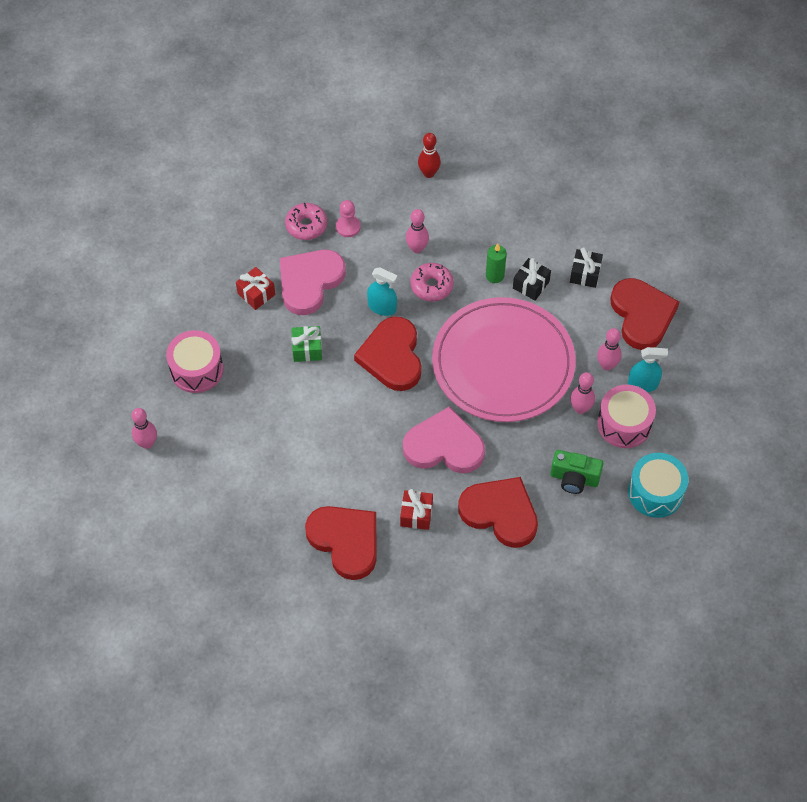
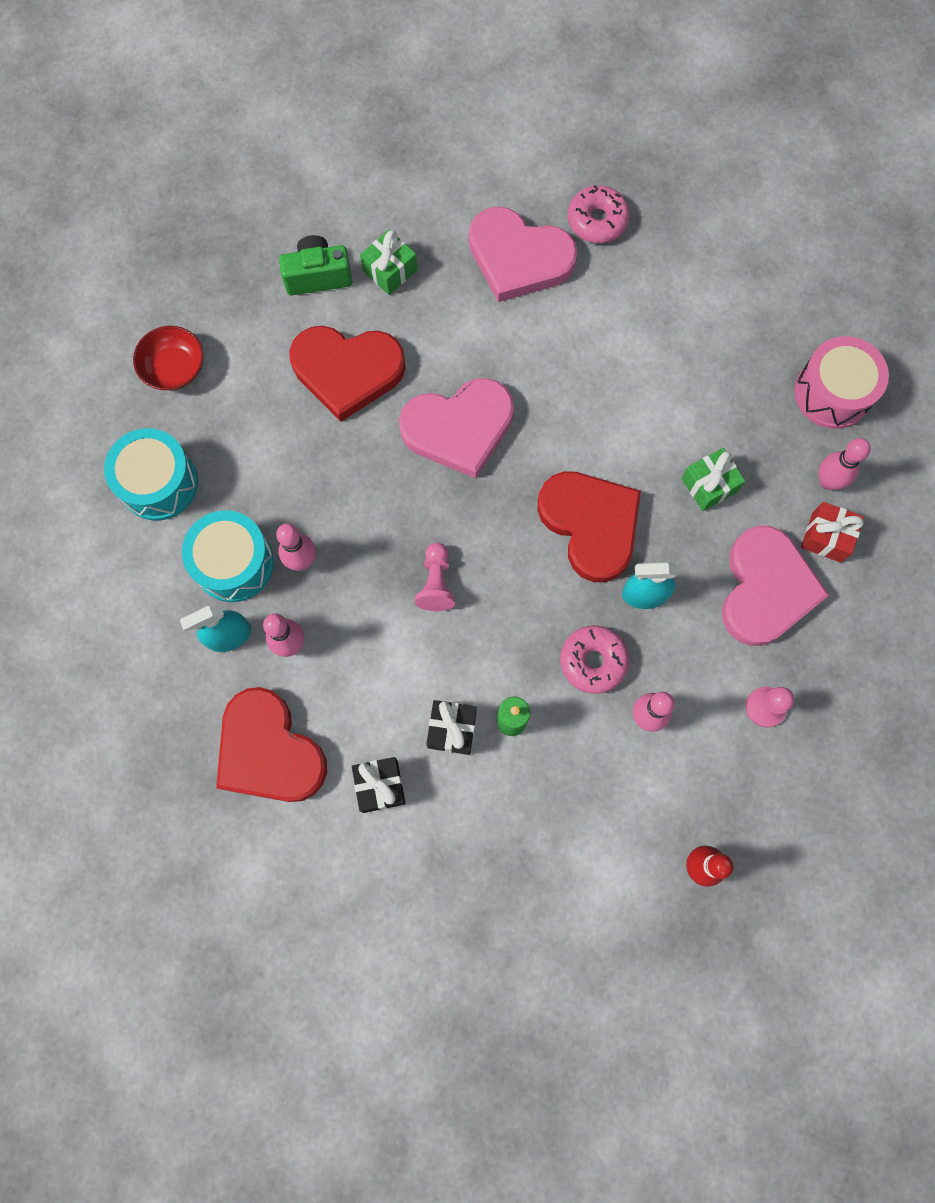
camera: 155 degrees right, 15 degrees up
(147, 443) = (827, 272): pink bowling pin -> pink bowling pin (828, 481)
(306, 225) = (826, 681): pink donut -> pink donut (597, 221)
(345, 541) = (519, 258): red heart -> pink heart
(416, 514) = (450, 325): red gift -> none
(439, 570) = (390, 270): none -> green gift
(503, 363) = (436, 583): pink plate -> pink pawn
(574, 478) = (272, 456): green camera -> green camera (318, 276)
(618, 565) = (174, 368): none -> red bowl
(624, 424) = (234, 563): pink drum -> turquoise drum

